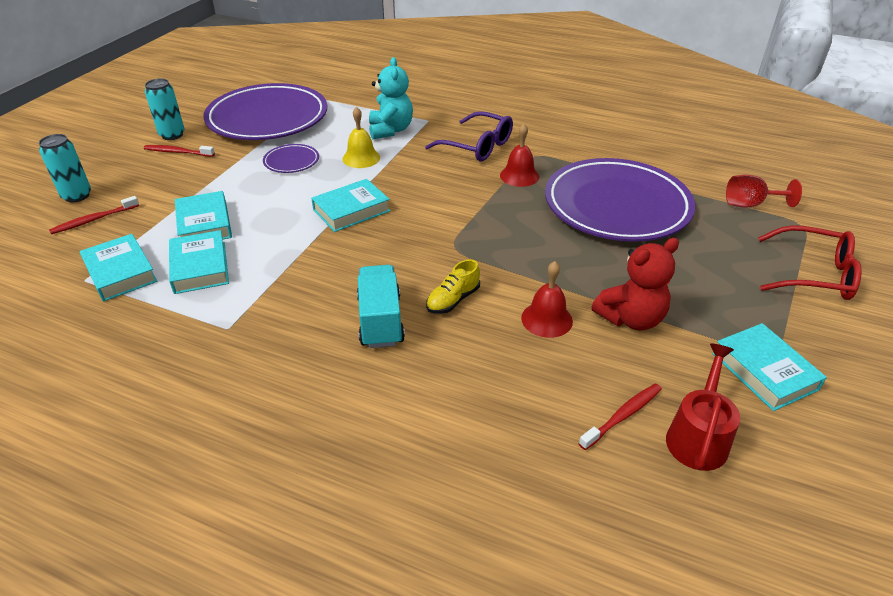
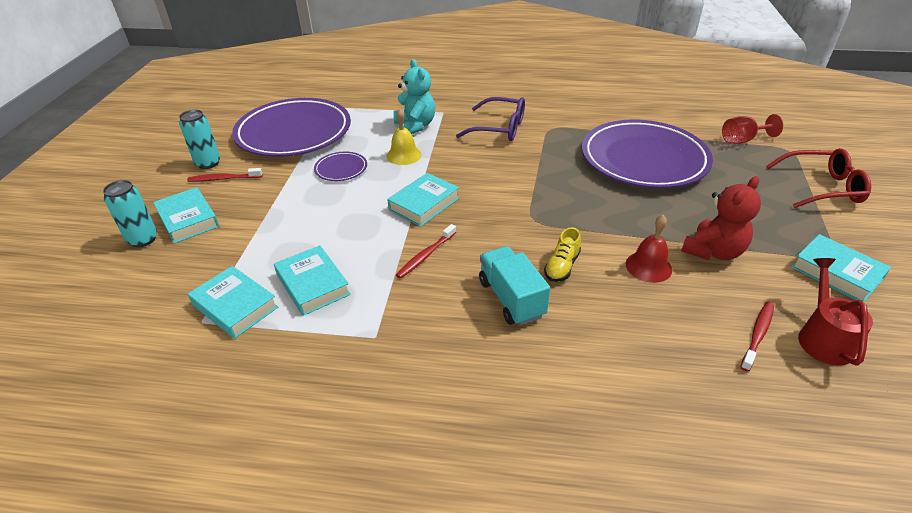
camera: 15 degrees left, 0 degrees up
(94, 220) = (175, 260): red toothbrush -> red toothbrush (425, 255)
(204, 224) = (292, 242): turquoise book -> turquoise book (188, 219)
(519, 176) = (550, 148): red bell -> none

